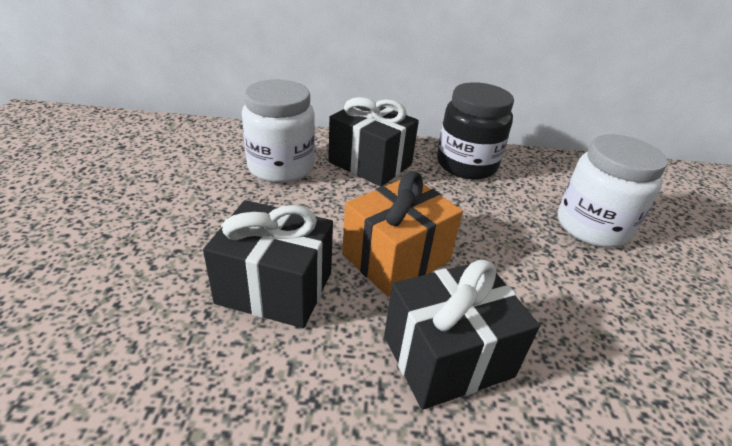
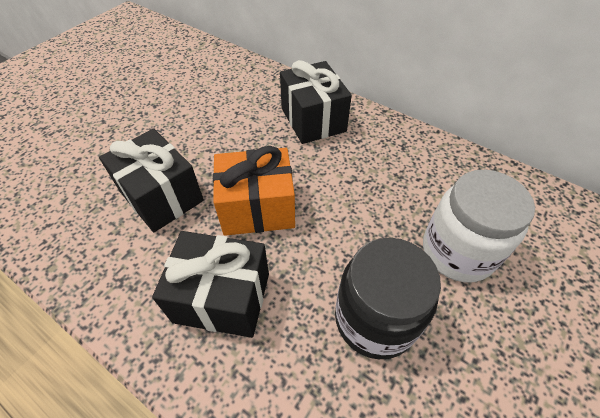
camera: 35 degrees right, 15 degrees up
(281, 167) = (243, 102): white jar -> none
(466, 165) = (396, 147): black jar -> black jar (375, 319)

